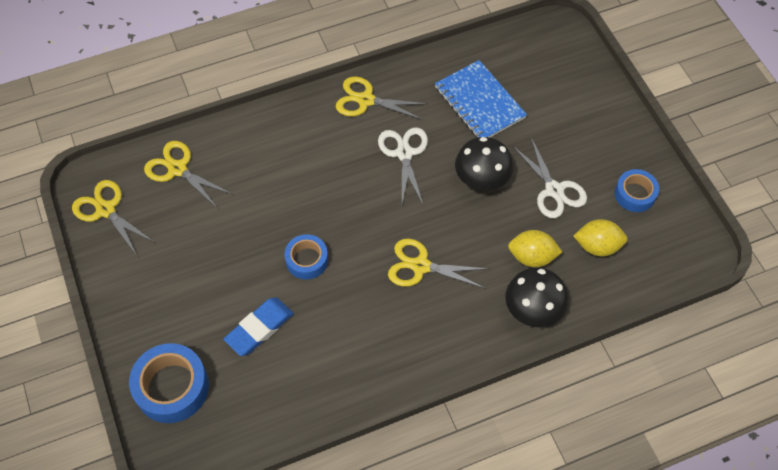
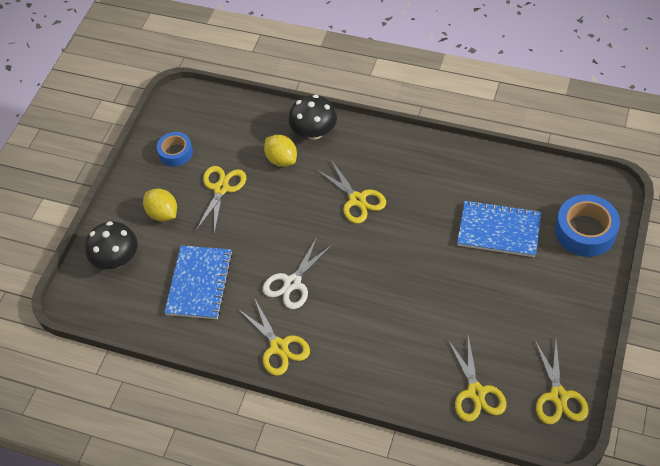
camera: 135 degrees left, 5 degrees down
(259, 328) = (499, 230): blue eraser -> blue notebook
(307, 260) = (430, 253): blue tape -> none
(481, 179) = (259, 228): black mushroom -> black mushroom (117, 259)
(554, 190) = (221, 189): white scissors -> yellow scissors
(597, 246) = (235, 140): yellow lemon -> yellow lemon (163, 214)

